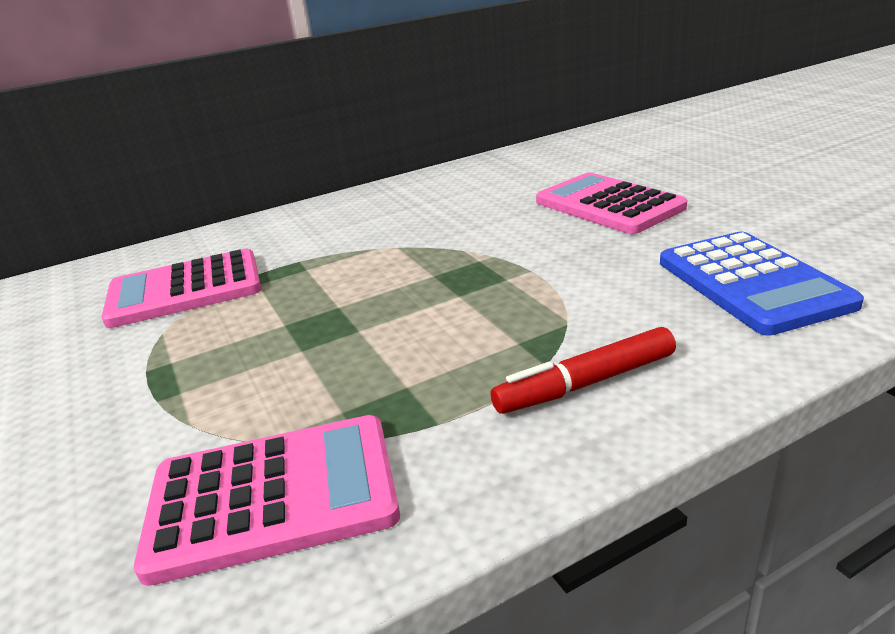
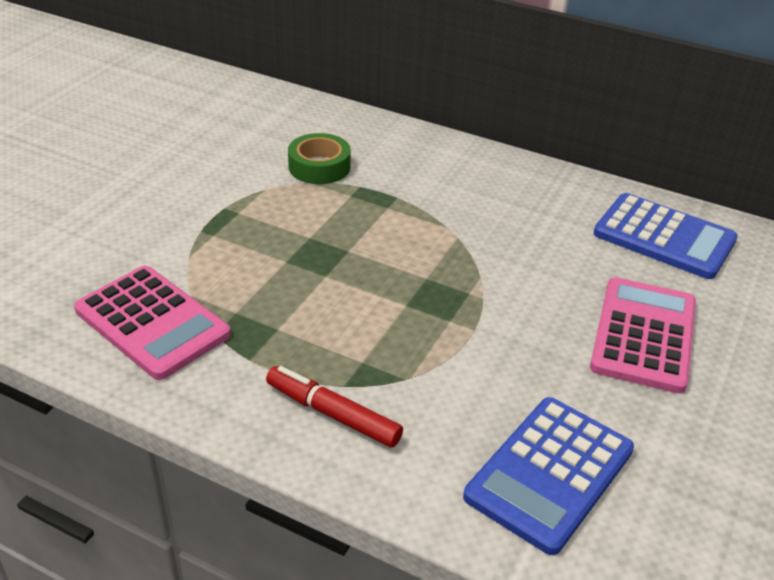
camera: 50 degrees right, 10 degrees up
(185, 290) = (319, 166): pink calculator -> green tape
(505, 172) = (664, 237): none -> blue calculator

